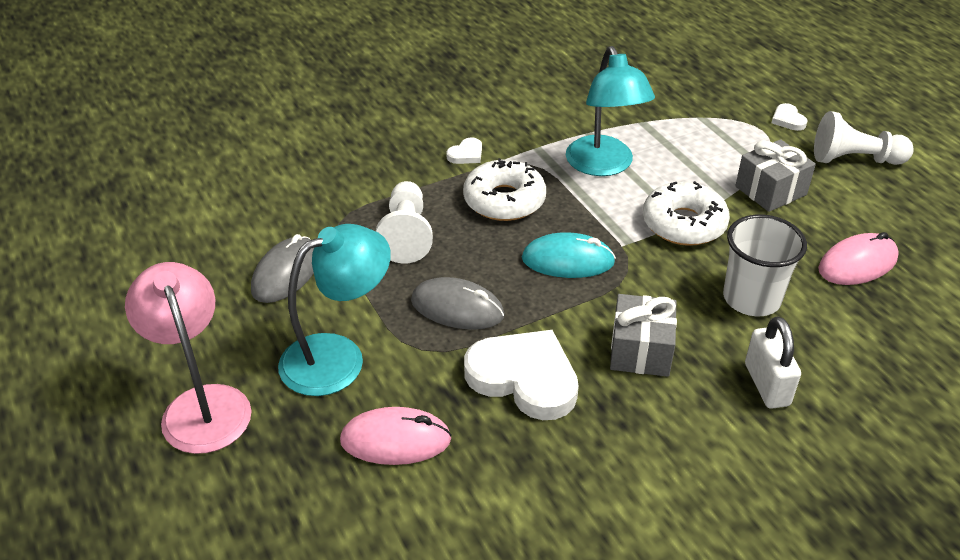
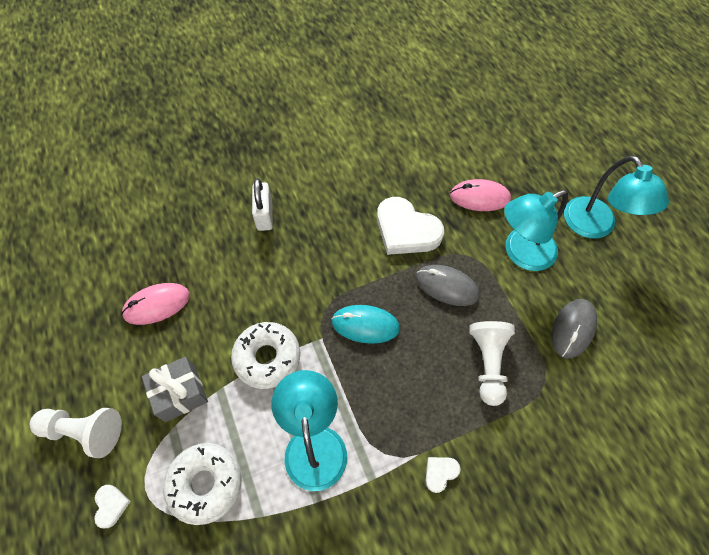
camera: 175 degrees left, 20 degrees up
(202, 404) = (595, 227): pink lamp -> turquoise lamp
(504, 200) = (408, 400): white donut -> white donut (205, 484)
(640, 350) = (332, 244): grey gift -> none
(751, 298) = (246, 279): white cup -> none

